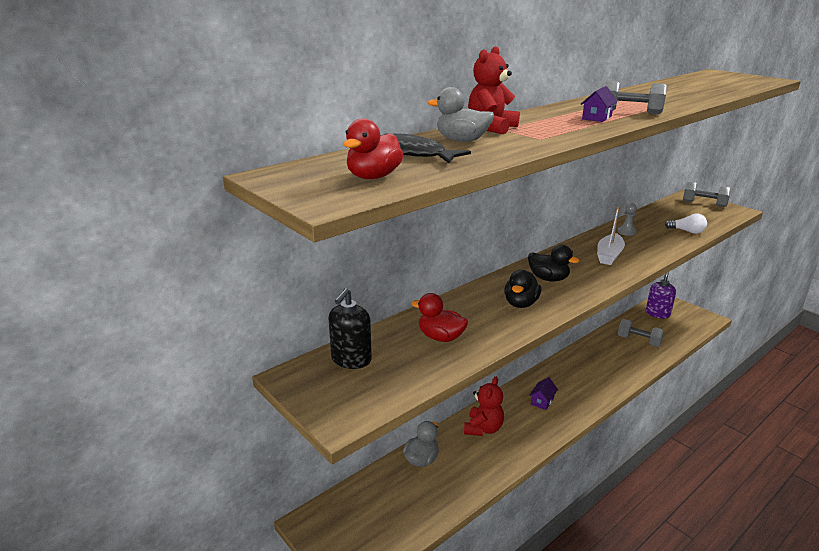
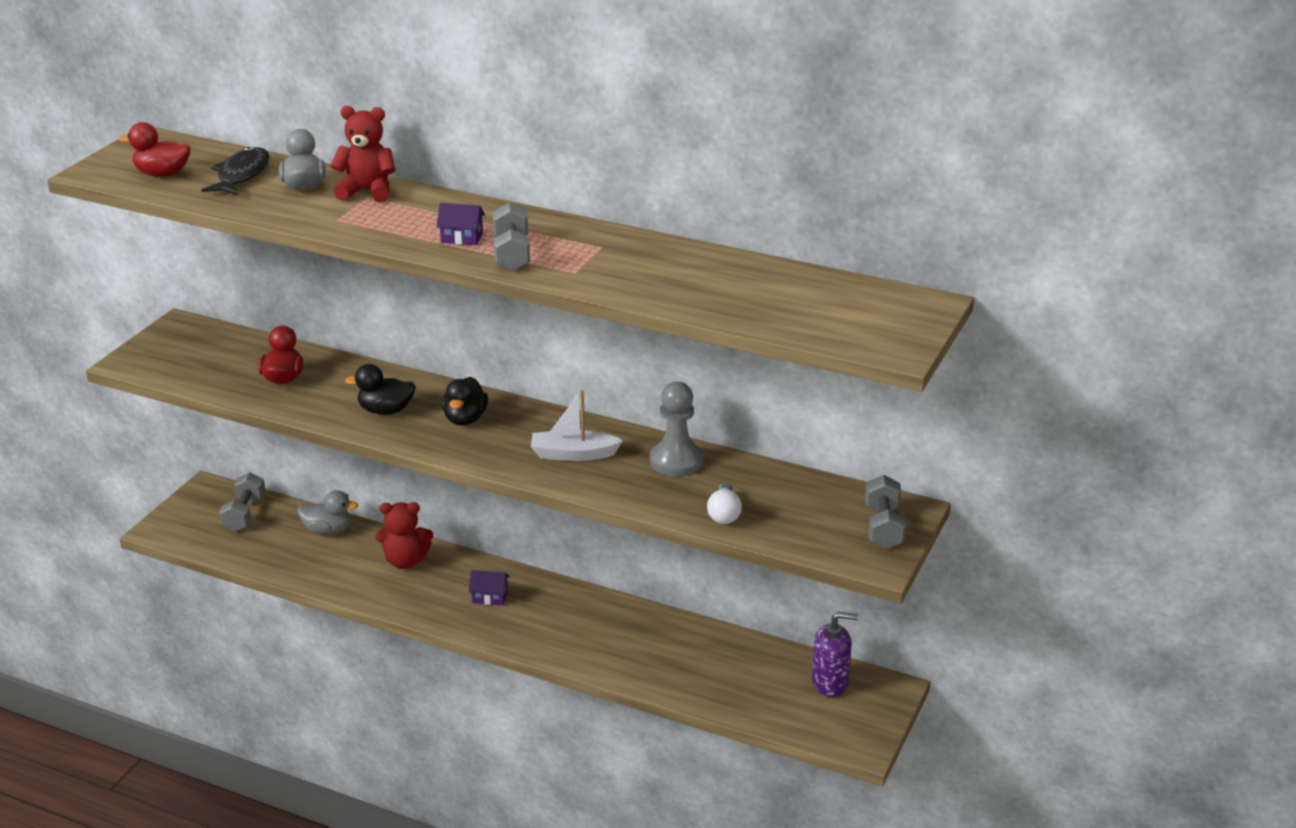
camera: 65 degrees right, 5 degrees up
(351, 360) = (219, 343): black soap dispenser -> none
(626, 232) = (676, 461): grey pawn -> grey pawn, size x1.81
(638, 341) = (716, 668): grey dumbbell -> grey dumbbell (244, 514)

